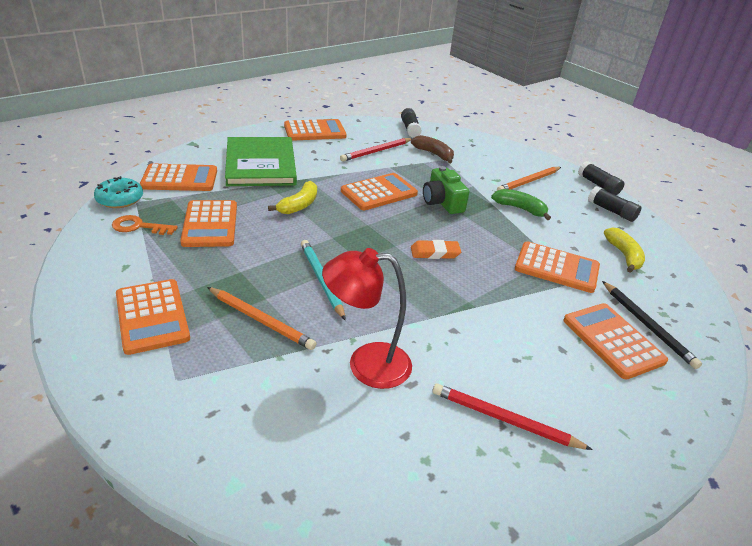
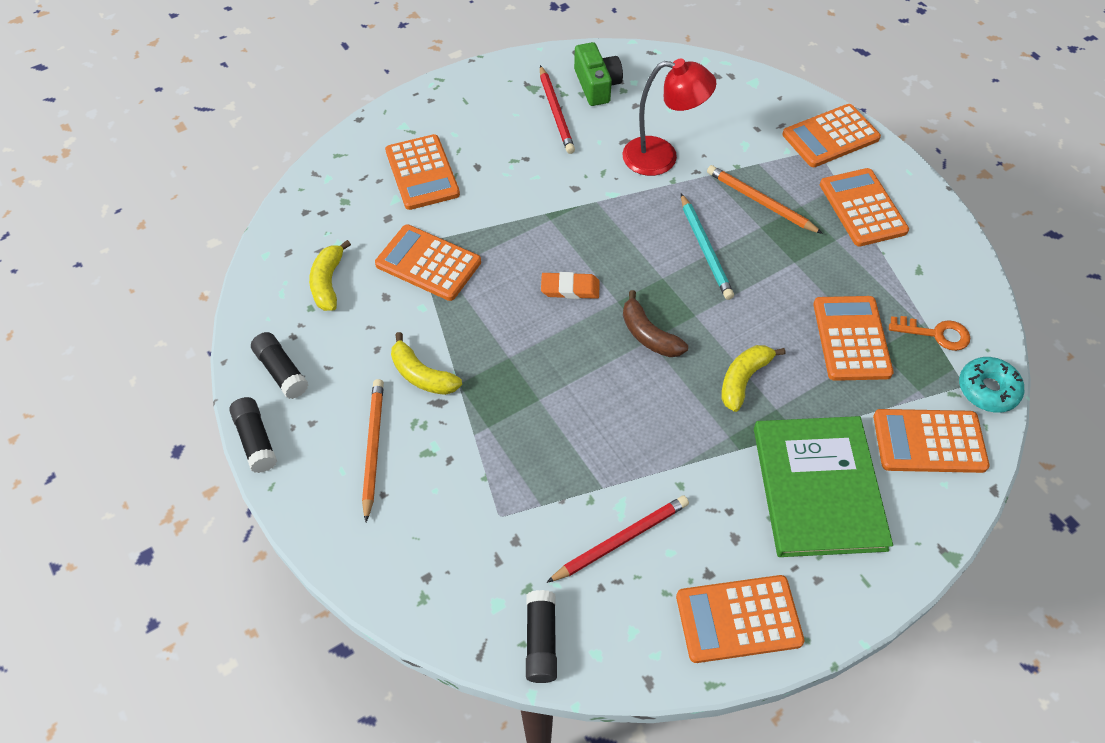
camera: 170 degrees left, 20 degrees up
(379, 192) = (627, 412): orange calculator -> orange calculator (830, 136)
(434, 154) = (514, 534): brown banana -> brown banana (649, 335)
(442, 202) = (535, 389): green camera -> green camera (596, 85)
(505, 419) = (555, 112): red pencil -> red pencil turned 45 degrees clockwise
(520, 209) = (422, 375): green banana -> yellow banana
(529, 181) = (373, 448): orange pencil -> orange pencil turned 60 degrees counterclockwise
(647, 325) = (374, 188): black pencil -> none

